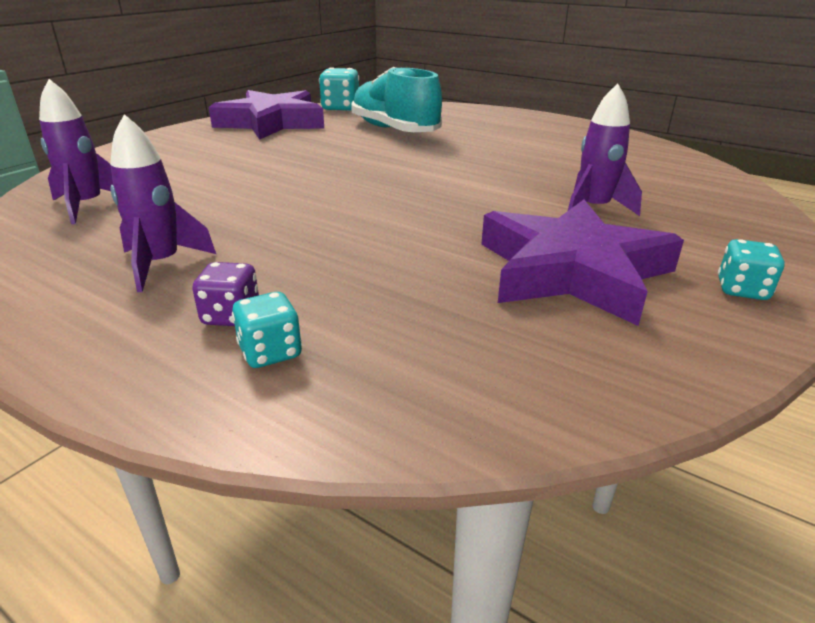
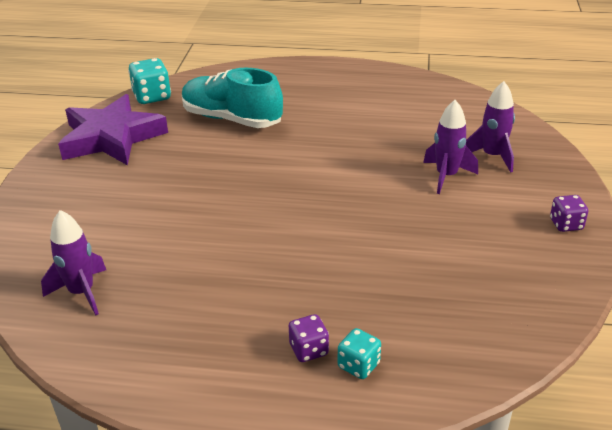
camera: 25 degrees left, 5 degrees up
(161, 264) = (214, 327): purple rocket -> purple rocket (492, 156)
(572, 271) = (471, 240): purple star -> none
(742, 290) = (566, 224): turquoise dice -> purple dice

